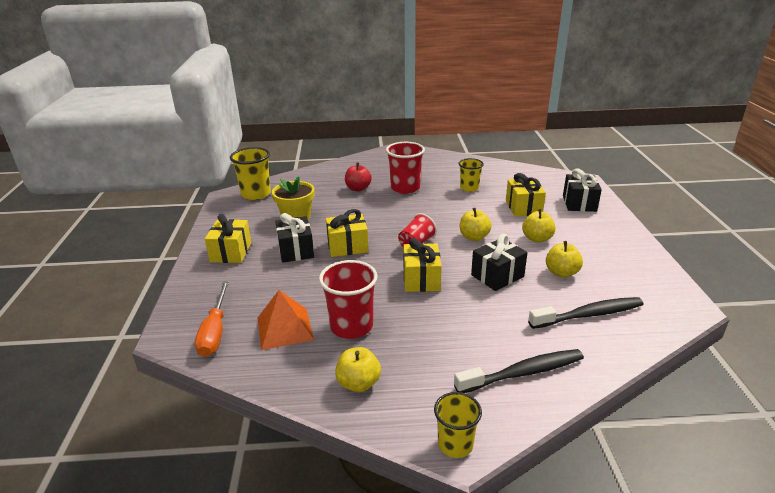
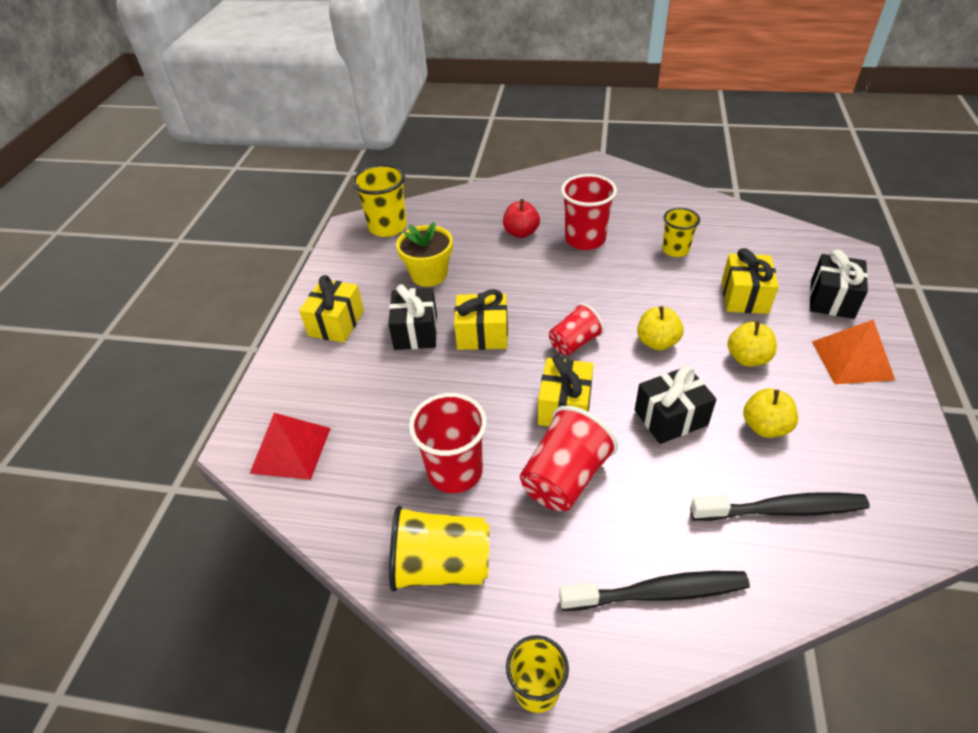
camera: 15 degrees right, 15 degrees up
(215, 332) = (291, 450): orange screwdriver -> red pyramid
(285, 328) = (373, 459): orange pyramid -> orange pyramid (852, 360)
(358, 383) = (441, 565): yellow apple -> yellow cup
(435, 318) = (565, 477): none -> red cup

